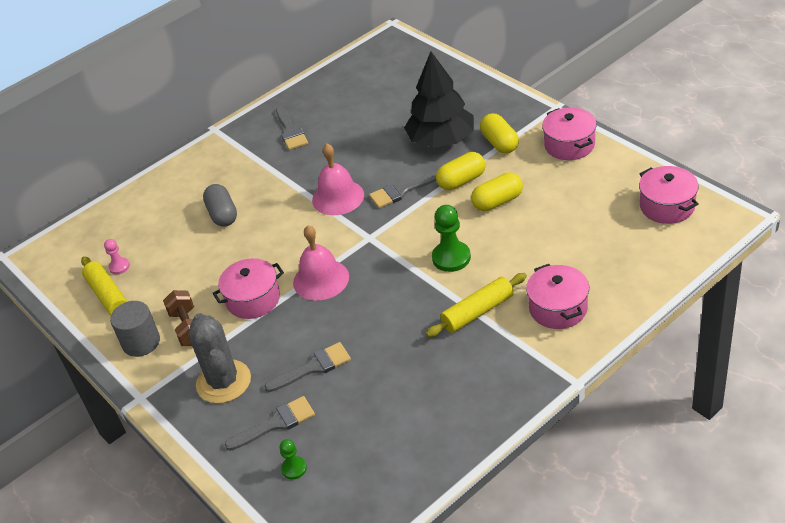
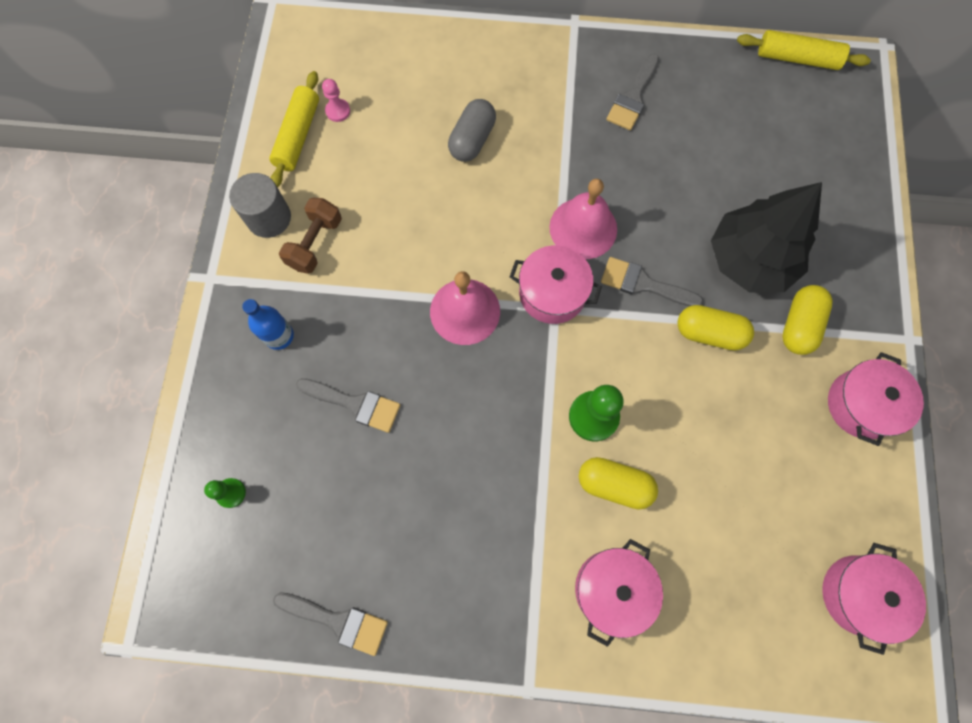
camera: 40 degrees right, 30 degrees up
(223, 382) = (279, 336): grey cactus -> blue bottle
(253, 299) = (392, 270): pink pot -> pink pot (552, 293)
(276, 423) = (267, 429): grey brush -> grey brush (338, 621)
(478, 312) = (543, 507): yellow rolling pin -> yellow rolling pin (797, 59)
(497, 202) = (710, 397): yellow capsule -> yellow capsule (614, 484)

